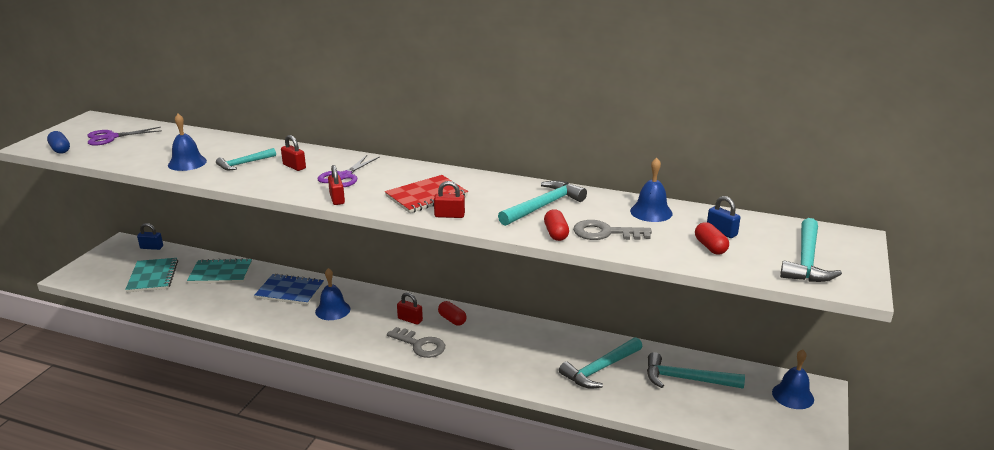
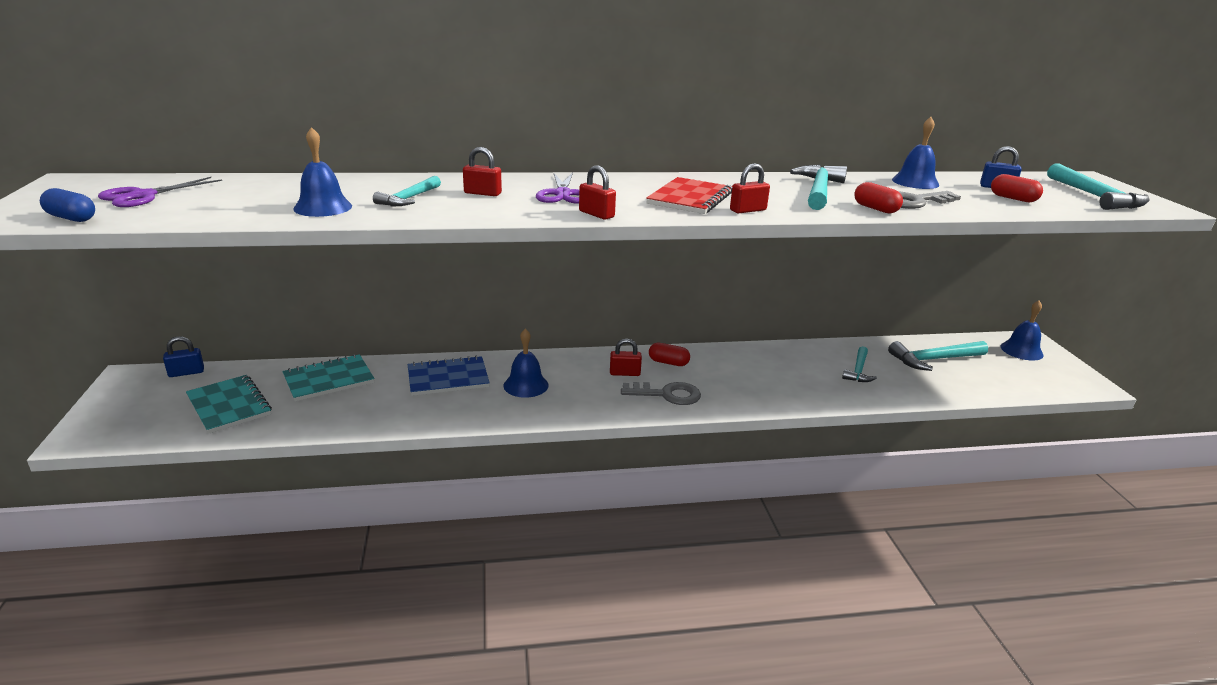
camera: 30 degrees left, 0 degrees up
(600, 369) = (858, 370): turquoise hammer -> turquoise hammer, size x0.64

